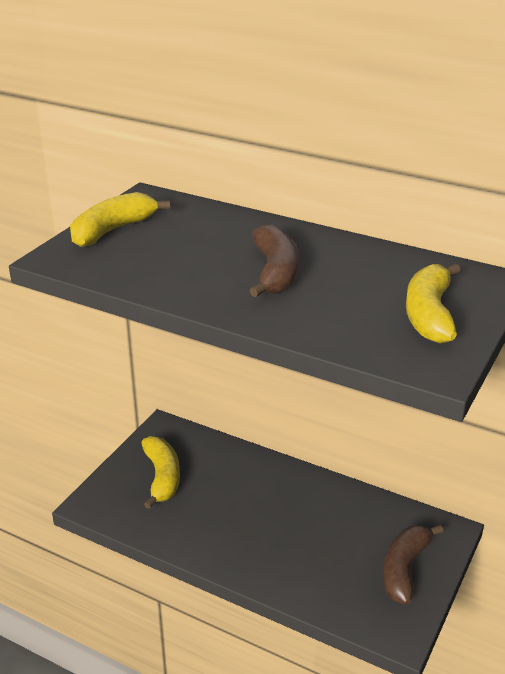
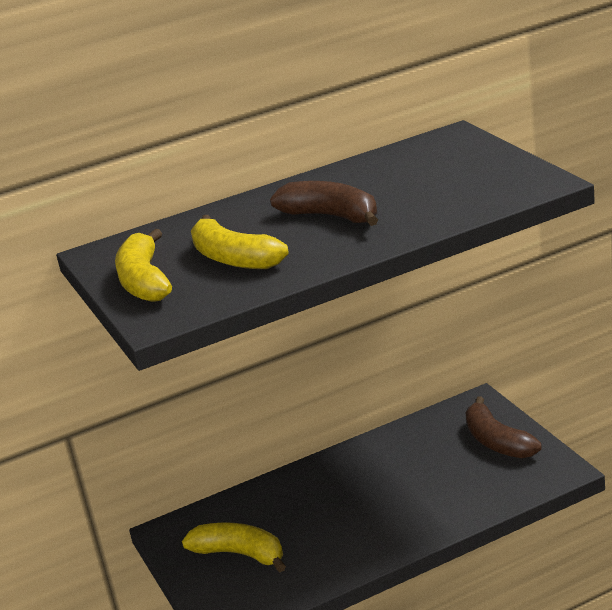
camera: 50 degrees left, 5 degrees down
(429, 314) = (472, 169): yellow banana -> yellow banana (234, 258)

